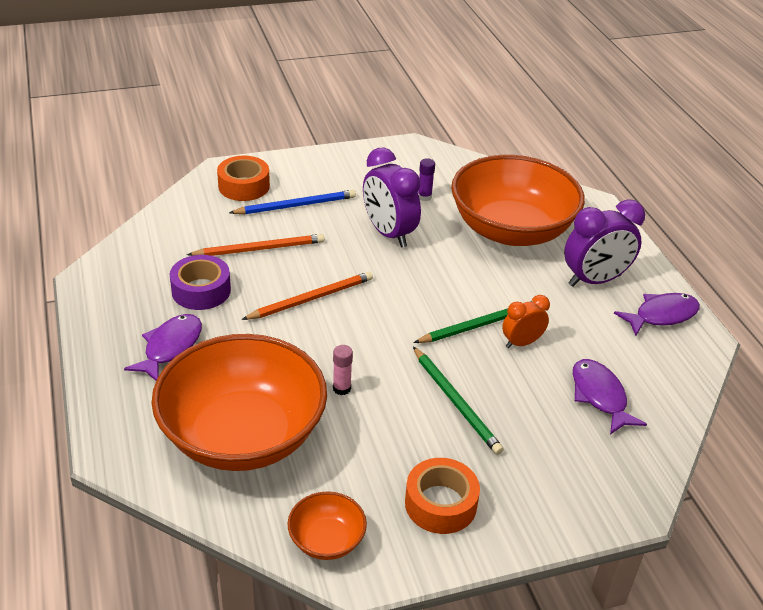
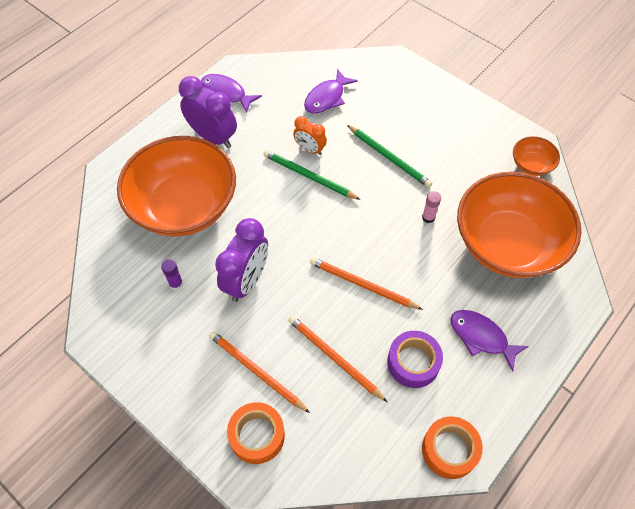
camera: 120 degrees left, 20 degrees up
(170, 347) = (481, 337): purple fish -> purple fish turned 45 degrees clockwise
(296, 205) = (256, 371): blue pencil -> orange pencil
(440, 504) = (465, 131): orange tape -> orange tape (449, 450)
(456, 402) = (389, 158): green pencil -> green pencil turned 105 degrees clockwise

